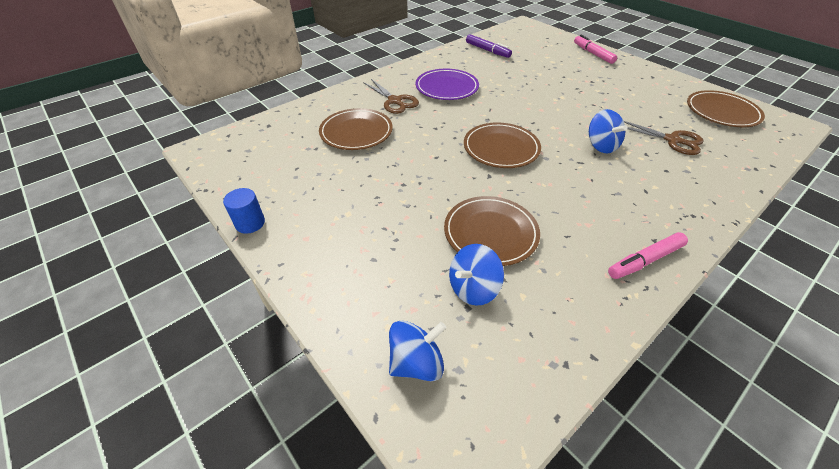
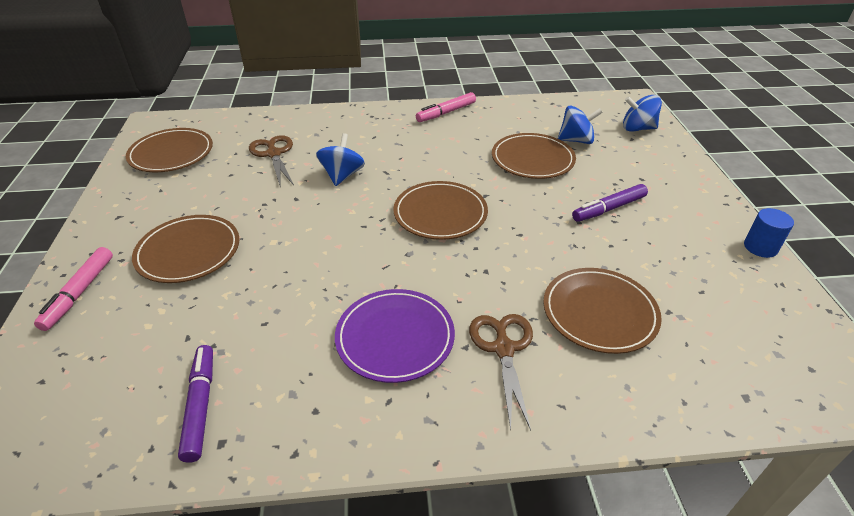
camera: 145 degrees left, 5 degrees down
(387, 206) = (608, 209): none -> purple marker
(588, 78) = (188, 252): none -> brown plate
(645, 260) = (446, 113): pink marker -> pink marker turned 135 degrees clockwise

